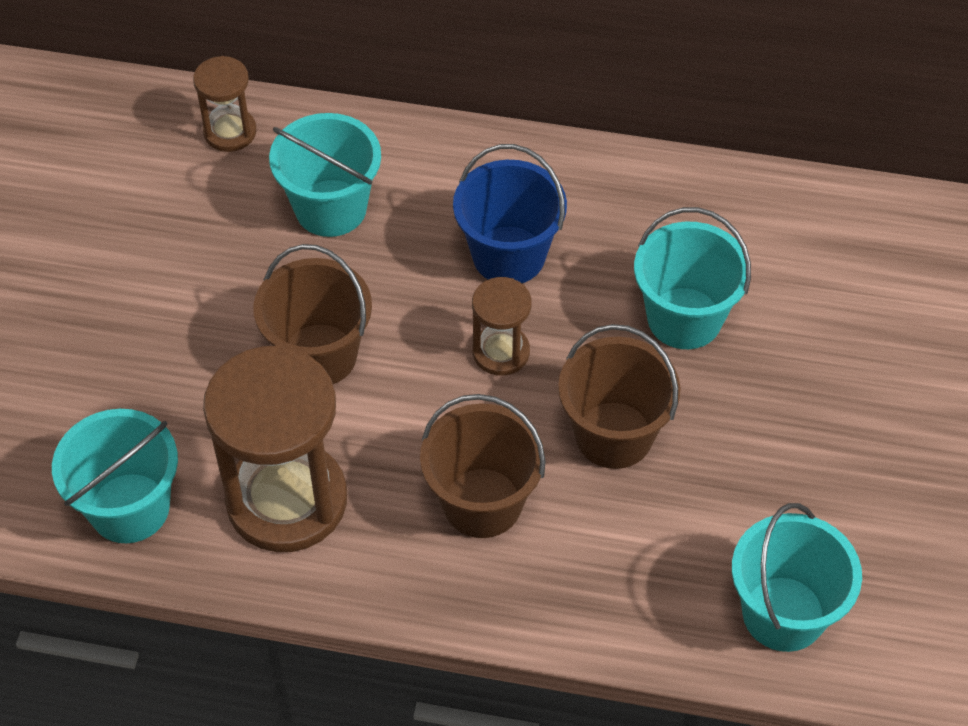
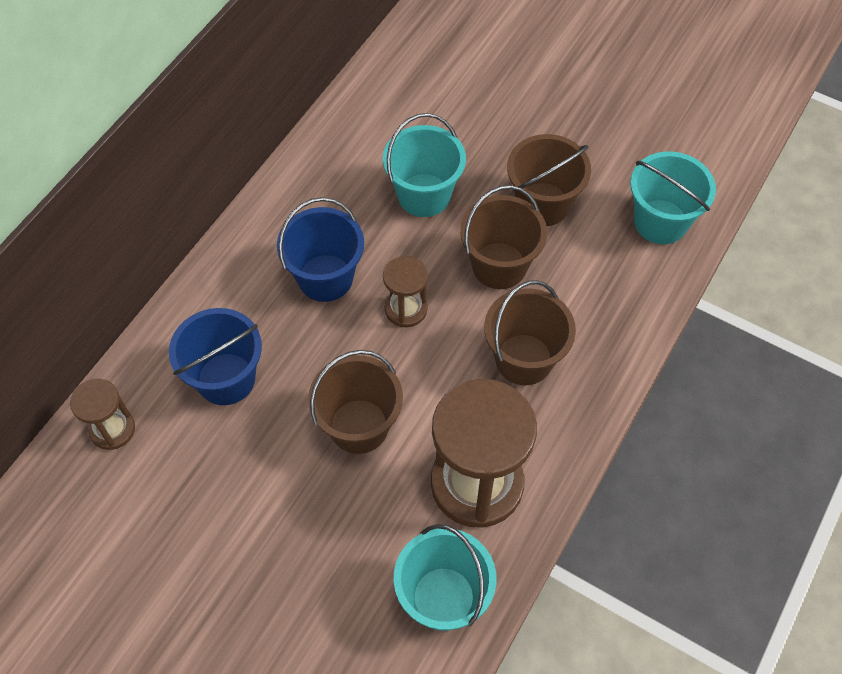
camera: 70 degrees left, 5 degrees up
(331, 208) = (226, 379): turquoise bucket -> blue bucket
(739, 458) = (542, 204): none -> brown bucket

